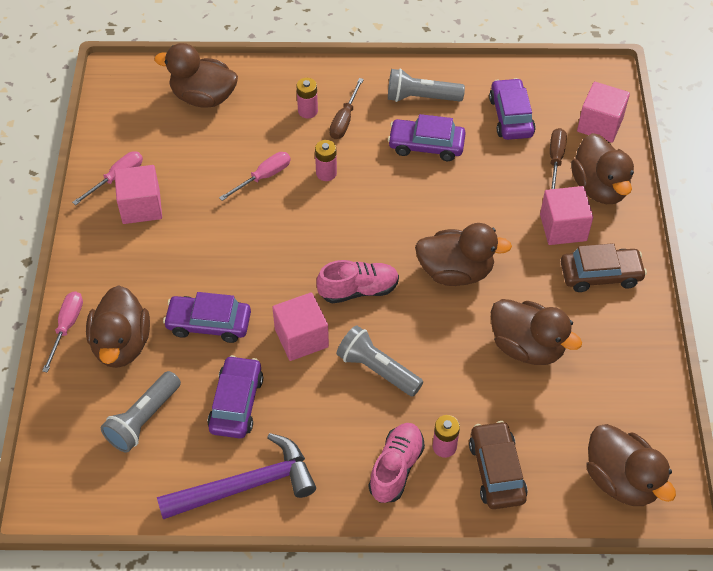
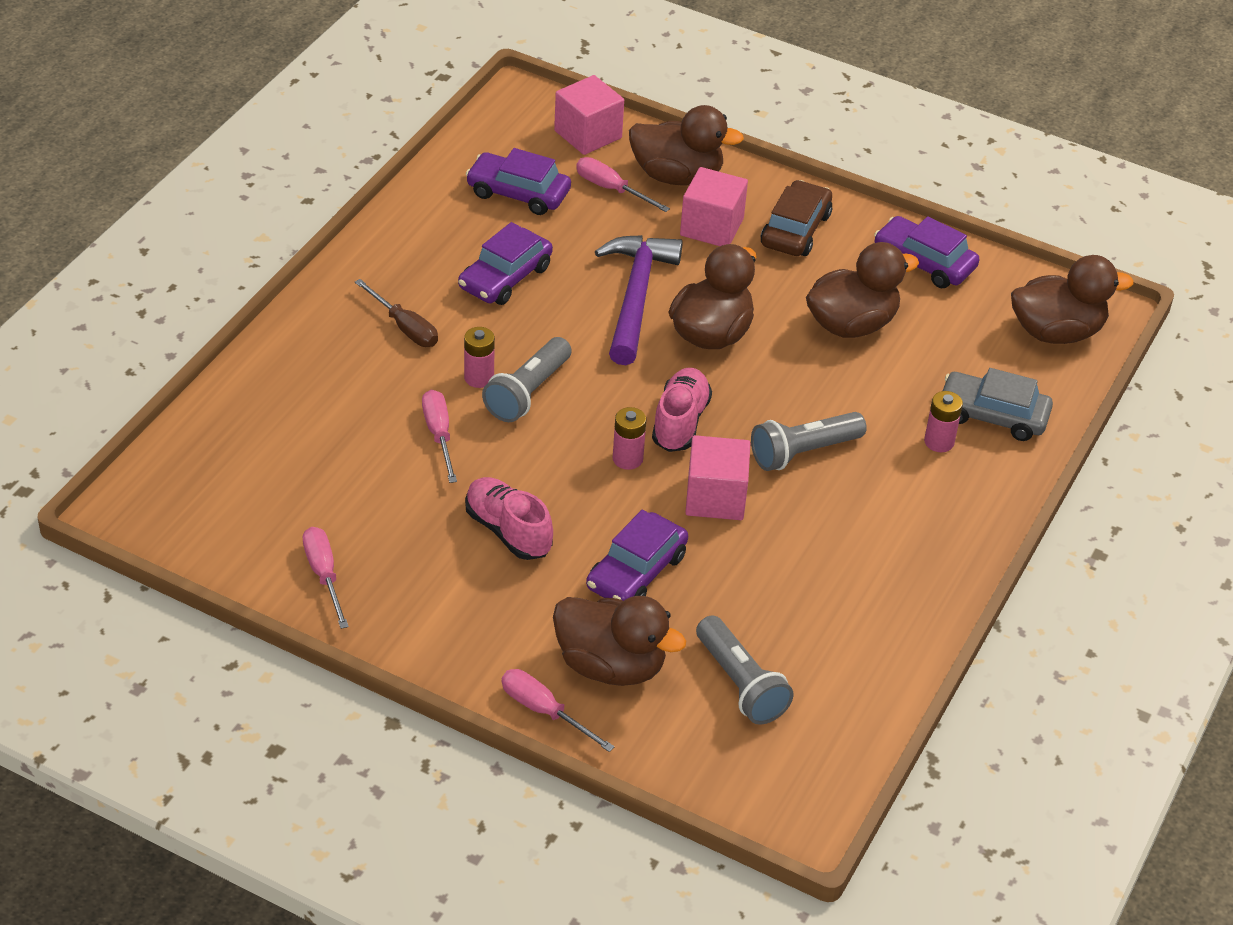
camera: 65 degrees left, 10 degrees down
(141, 206) = (394, 568): pink cube -> none
(203, 97) = (250, 439): brown duck -> none
(236, 403) = (771, 590): purple car -> purple car (924, 262)
(245, 485) = (891, 624): purple hammer -> purple hammer (635, 297)
(307, 111) = (361, 353): pink battery -> pink battery (627, 459)
(396, 468) = (943, 491): pink shoe -> pink shoe (508, 531)
(421, 98) = (425, 250): grey flashlight -> grey flashlight (528, 393)
(496, 471) = (992, 415): brown car -> grey car
(555, 159) = (611, 189): brown screwdriver -> pink screwdriver

